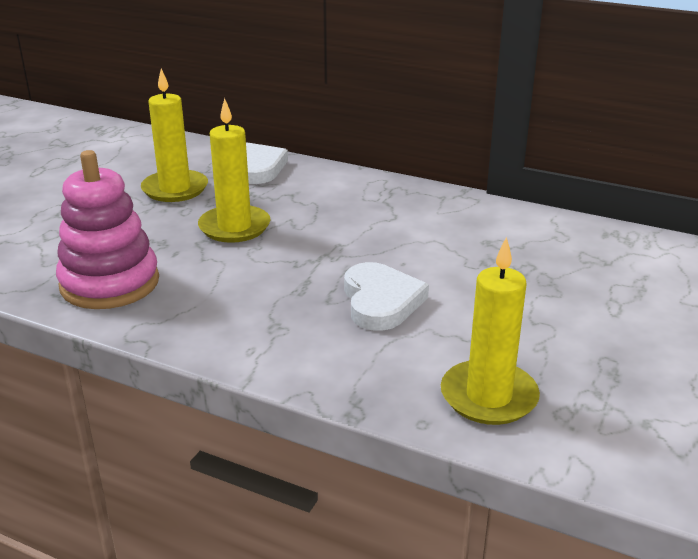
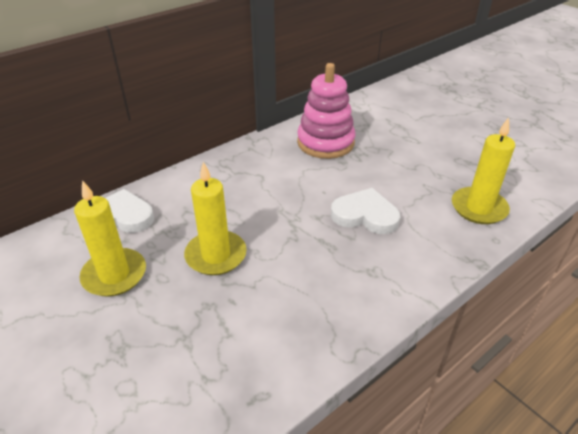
camera: 65 degrees left, 10 degrees up
(110, 283) = (257, 355): pink stacking toy -> pink stacking toy (325, 143)

